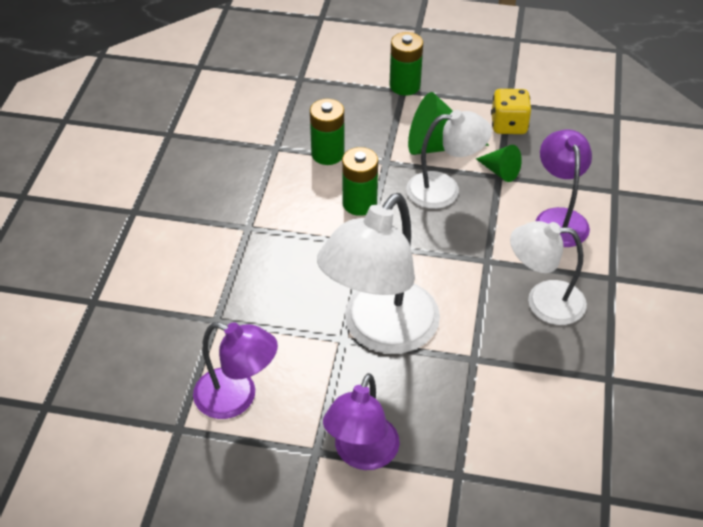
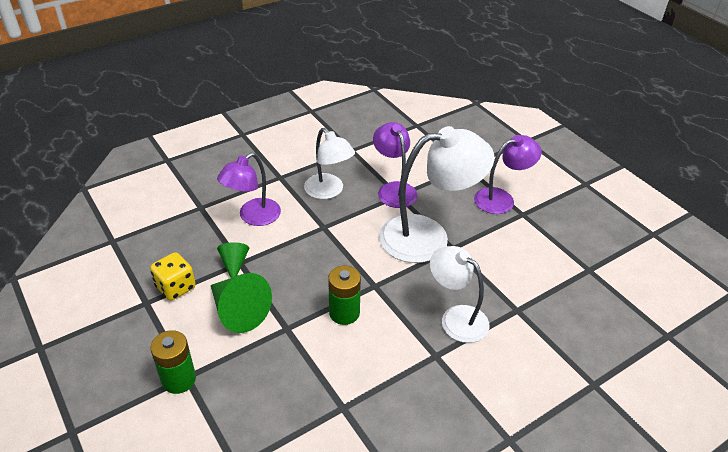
camera: 135 degrees left, 5 degrees down
(237, 398) = (542, 261): purple lamp -> purple lamp (394, 189)
(327, 154) = (314, 367): green battery -> none
(444, 190) = (282, 280): white lamp -> white lamp (456, 318)

